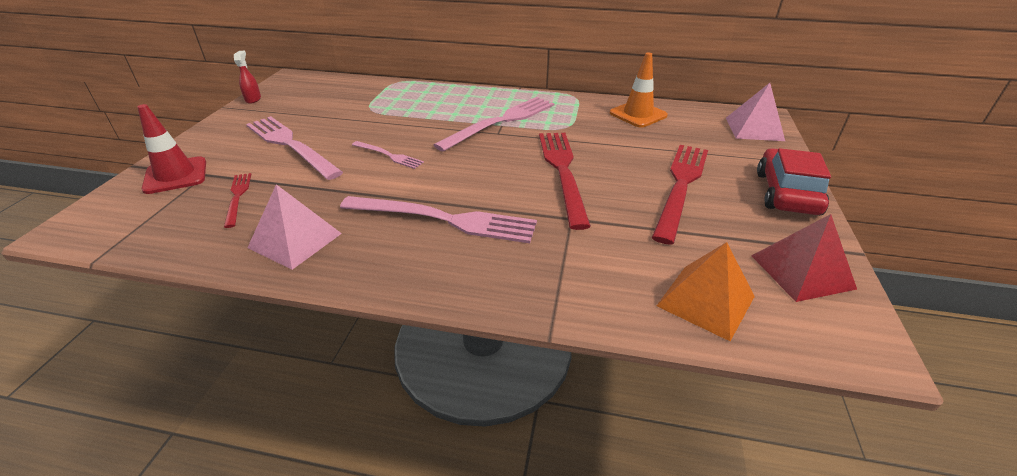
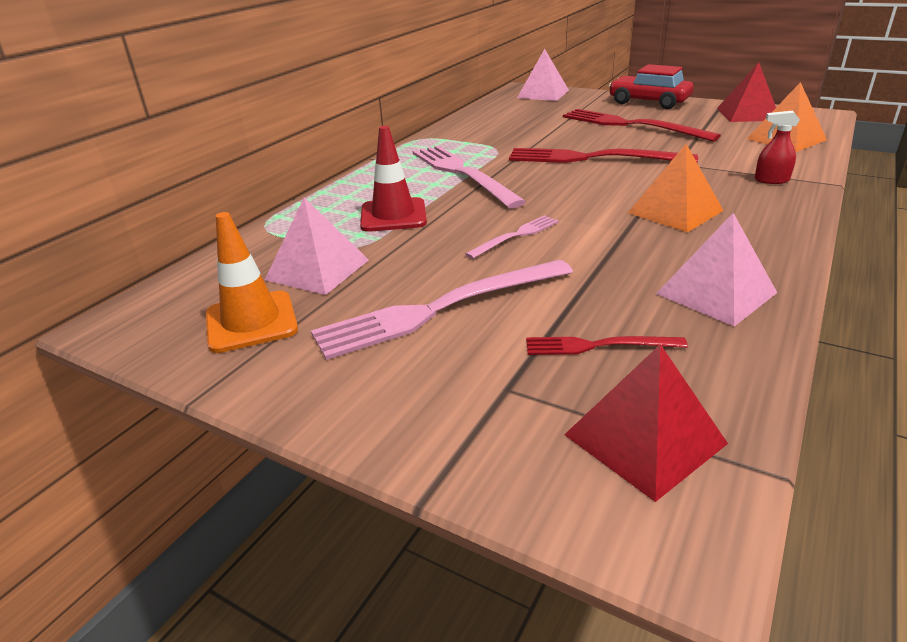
camera: 70 degrees left, 5 degrees down
(145, 216) = (645, 439): none -> red pyramid
(176, 175) = (498, 424): red traffic cone -> red traffic cone (393, 215)
(253, 99) = (189, 363): red spray bottle -> red spray bottle (771, 180)
(341, 106) = (317, 269): none -> pink pyramid
(444, 219) = (675, 211): pink fork -> orange pyramid
(638, 114) = (488, 121): orange traffic cone -> orange traffic cone (251, 322)

